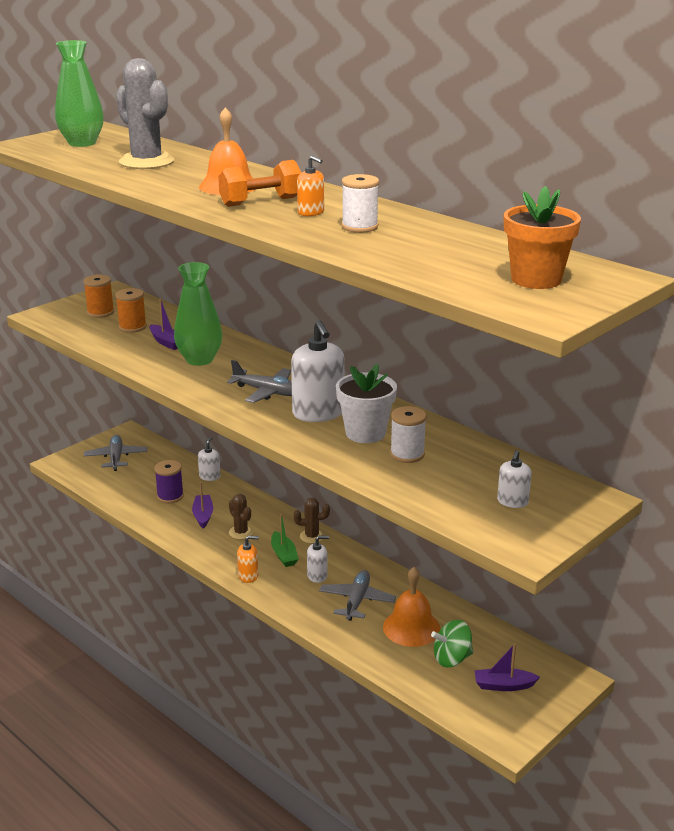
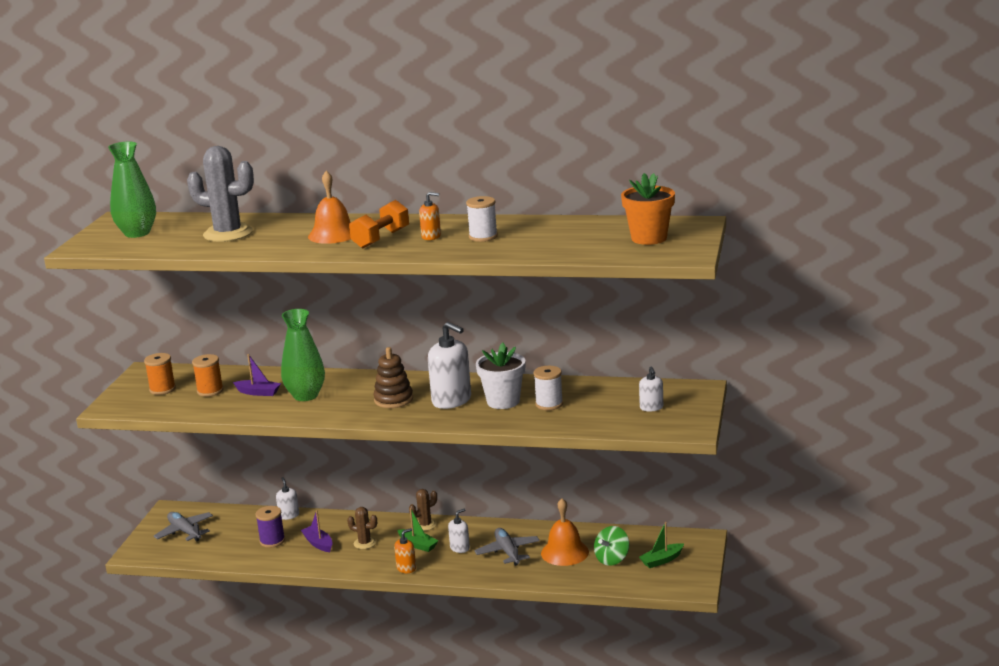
camera: 30 degrees left, 5 degrees down
(267, 392) = (393, 400): grey plane -> brown stacking toy
(503, 685) = (661, 560): purple boat -> green boat

